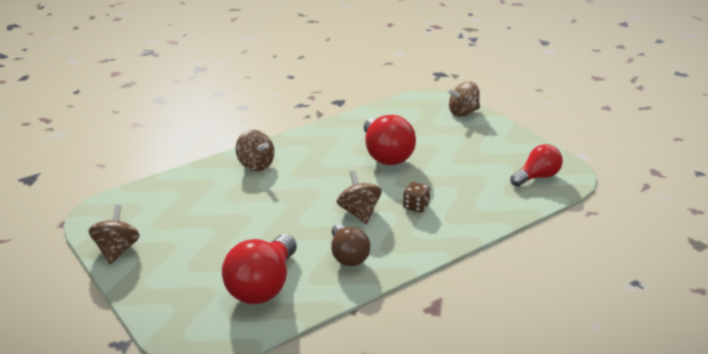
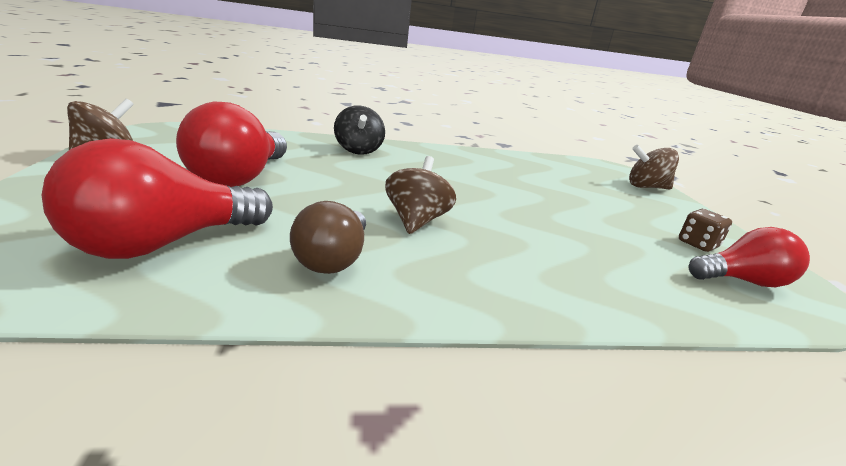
camera: 25 degrees right, 5 degrees down
(256, 165) = (358, 150): brown spinning top -> black spinning top
(386, 155) = (513, 187): red light bulb -> red light bulb (239, 178)
(416, 206) = (506, 243): brown dice -> brown dice (697, 244)

